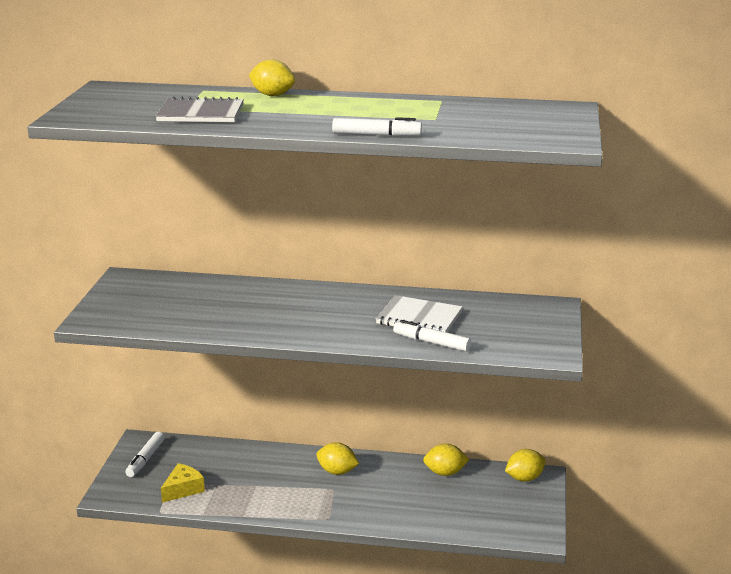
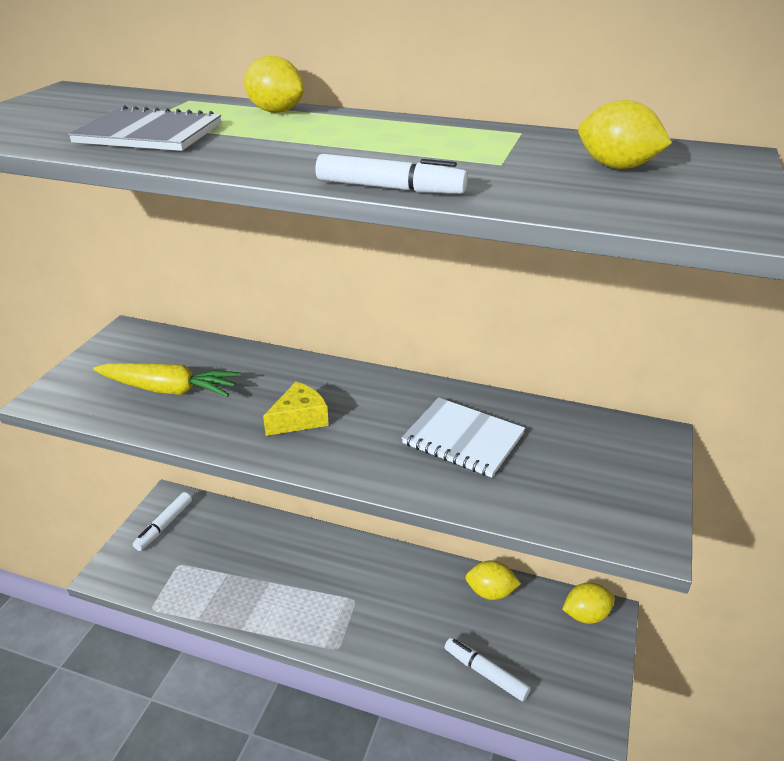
camera: 10 degrees right, 10 degrees up
(183, 309) = (169, 389): none -> yellow carrot
(183, 489) = (188, 576): yellow cheese -> yellow cheese (299, 419)
(337, 471) = (366, 573): yellow lemon -> yellow lemon (616, 167)
(432, 343) = (470, 490): white marker -> white marker (486, 673)

